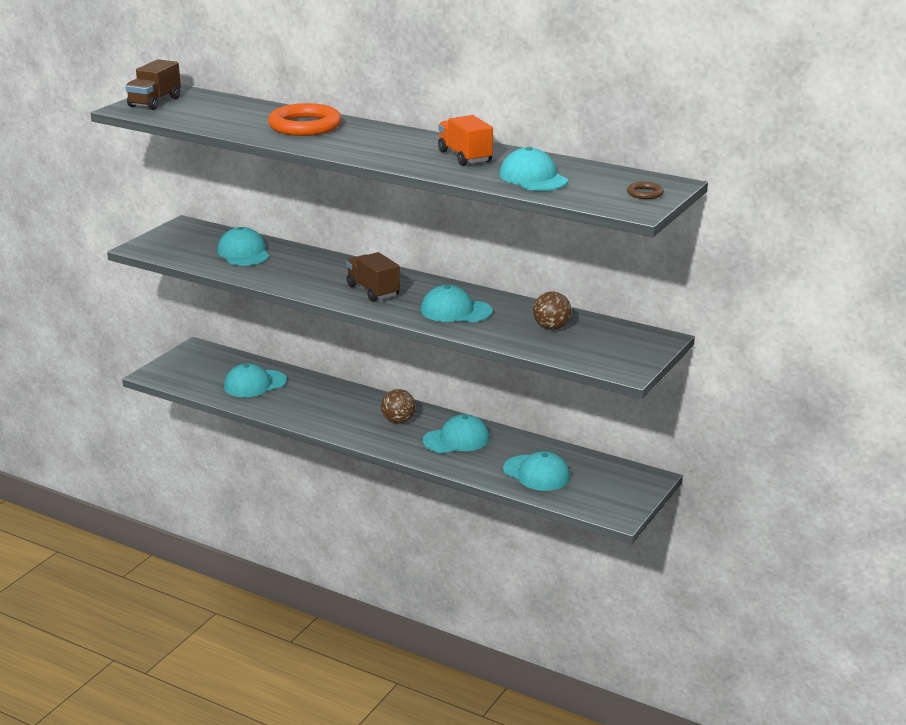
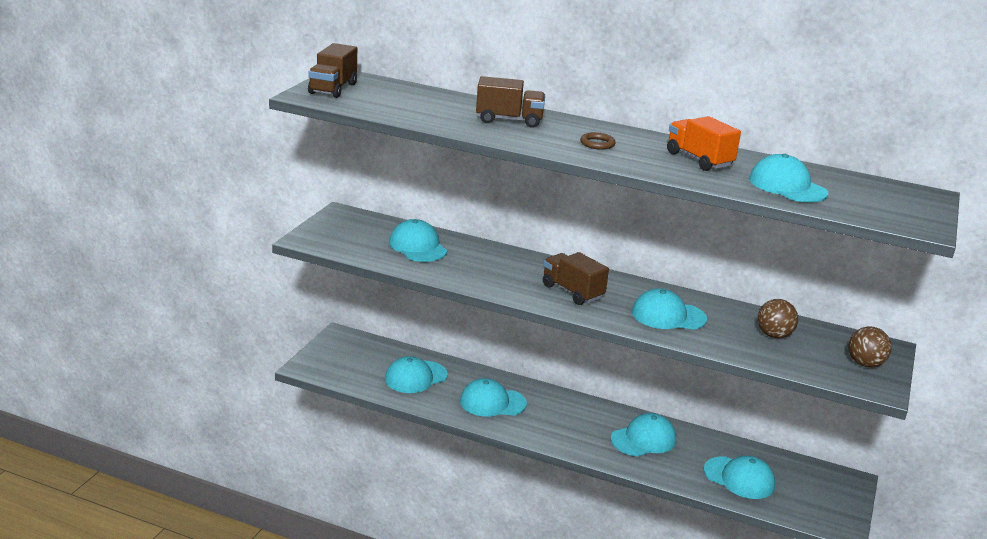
camera: 10 degrees left, 0 degrees up
(305, 126) = (509, 120): orange ring -> brown truck
(321, 406) = (492, 402): none -> turquoise cap
(398, 421) = (577, 418): brown ball -> brown ball (865, 364)
(645, 193) = (913, 206): brown ring -> brown ring (597, 144)

